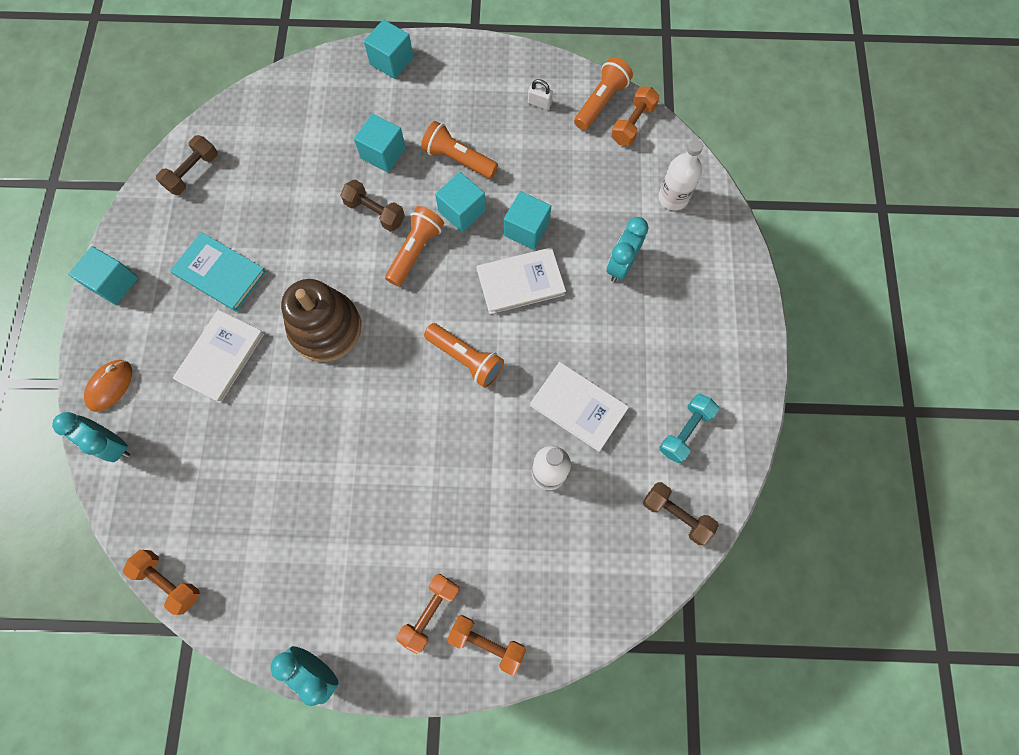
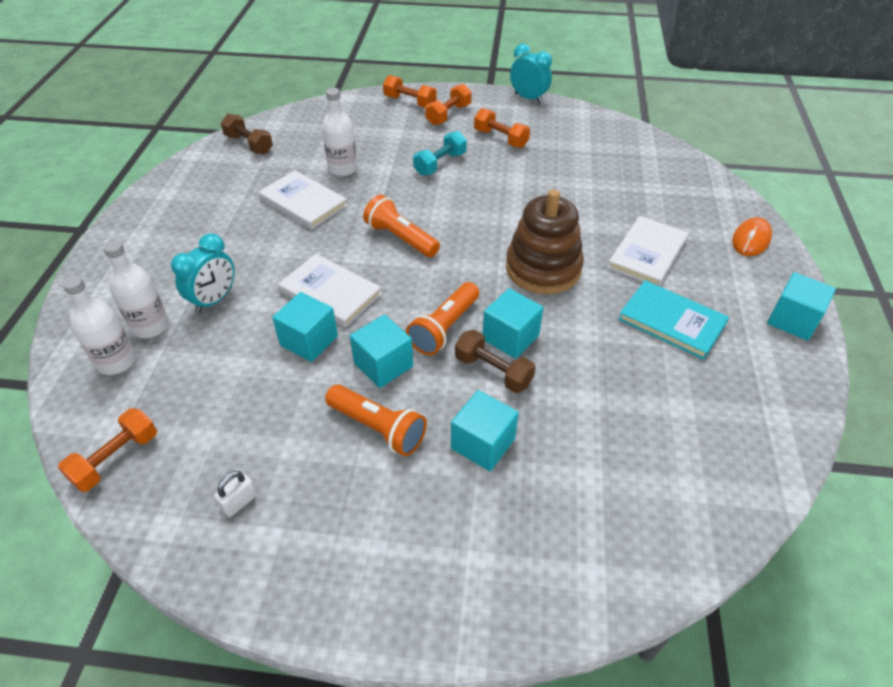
camera: 175 degrees left, 25 degrees down
(113, 445) = (727, 203): turquoise clock -> none
(169, 581) = (646, 135): orange dumbbell -> orange dumbbell (500, 139)
(193, 172) = (749, 437): brown dumbbell -> none
(391, 61) = (468, 601): turquoise cube -> turquoise cube (510, 337)
(520, 282) = (330, 293): white book -> white book turned 45 degrees clockwise
(539, 103) = (239, 502): white padlock -> white padlock turned 75 degrees counterclockwise
(601, 102) = (145, 496): orange flashlight -> none
(663, 233) = (150, 326): none -> white bottle
(685, 431) = (216, 184): turquoise dumbbell -> turquoise dumbbell (440, 164)

